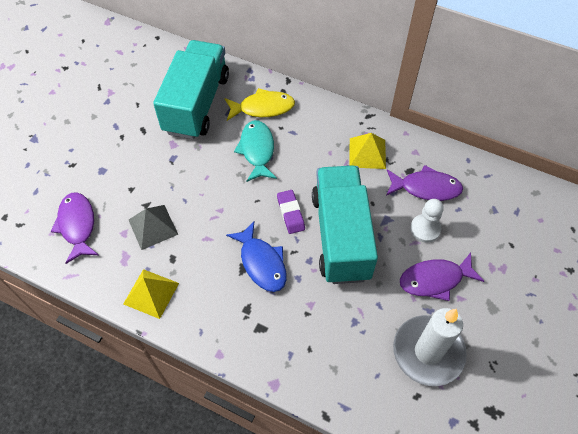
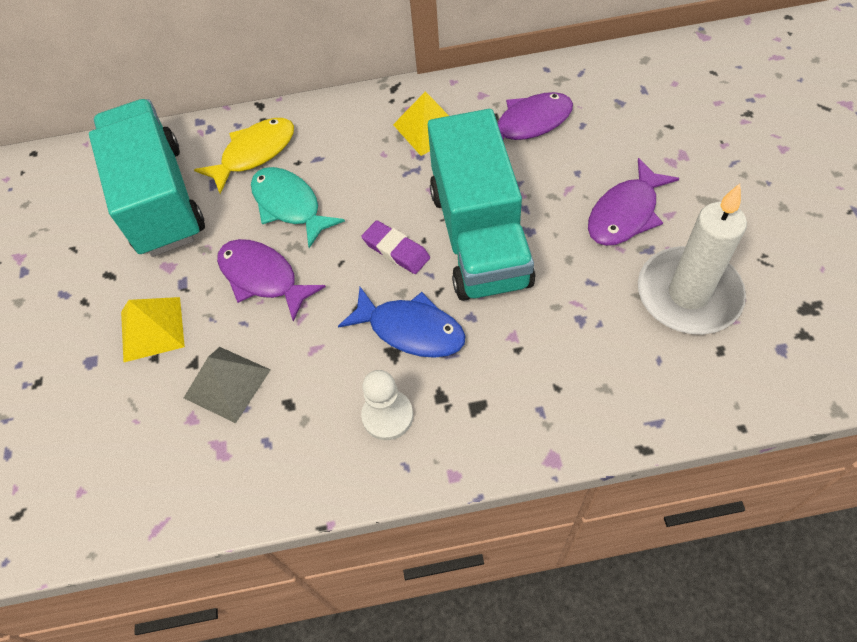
camera: 30 degrees left, 0 degrees up
(77, 225) = (113, 455): purple fish -> purple fish (263, 278)
(151, 293) = (296, 467): yellow pyramid -> yellow pyramid (152, 329)
(341, 236) = (479, 236): turquoise truck -> turquoise truck turned 150 degrees counterclockwise
(425, 229) = (566, 168): white pawn -> white pawn (387, 416)

